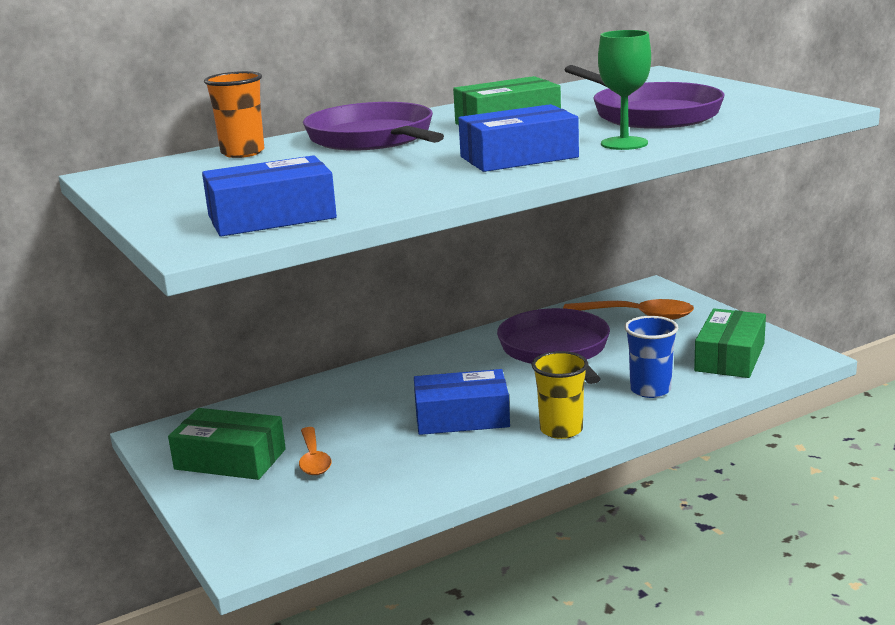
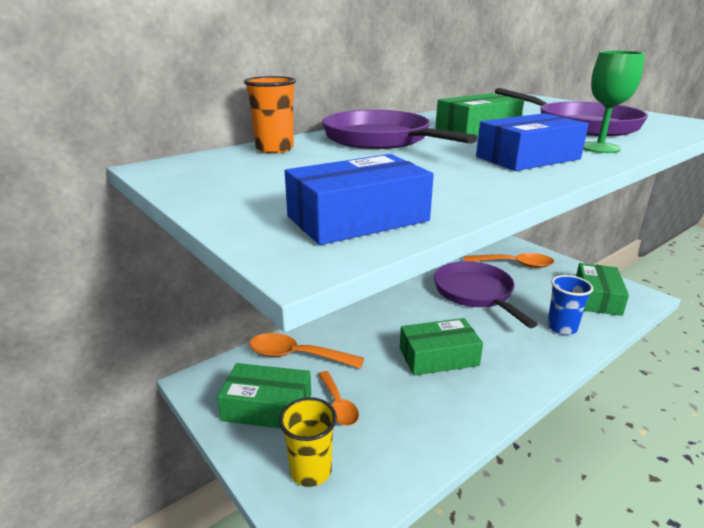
camera: 10 degrees left, 5 degrees up
(283, 413) = (297, 355): none -> orange spoon
(462, 417) = (438, 357): blue box -> green box
(561, 430) = (519, 367): yellow cup -> yellow cup (310, 471)

